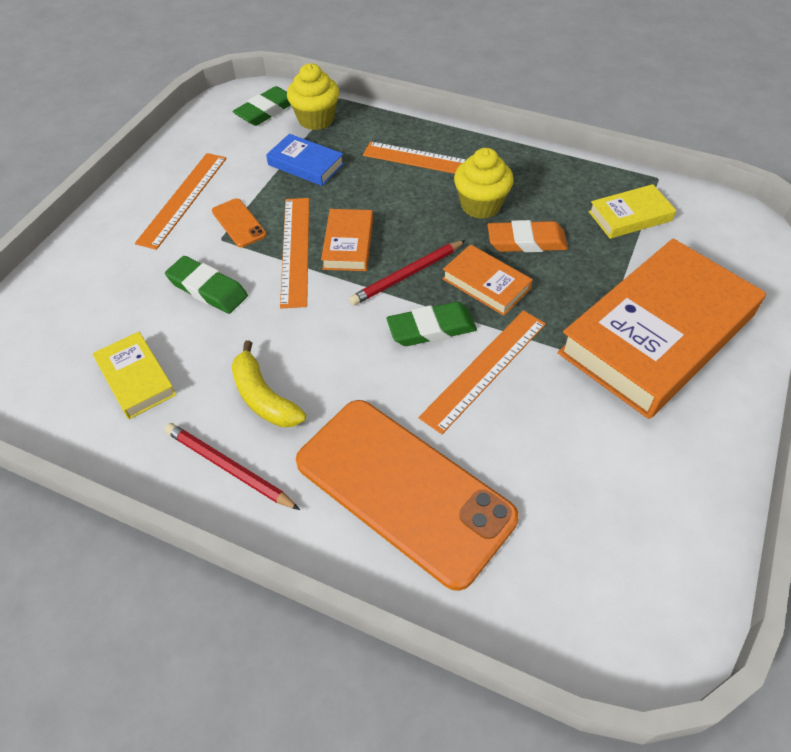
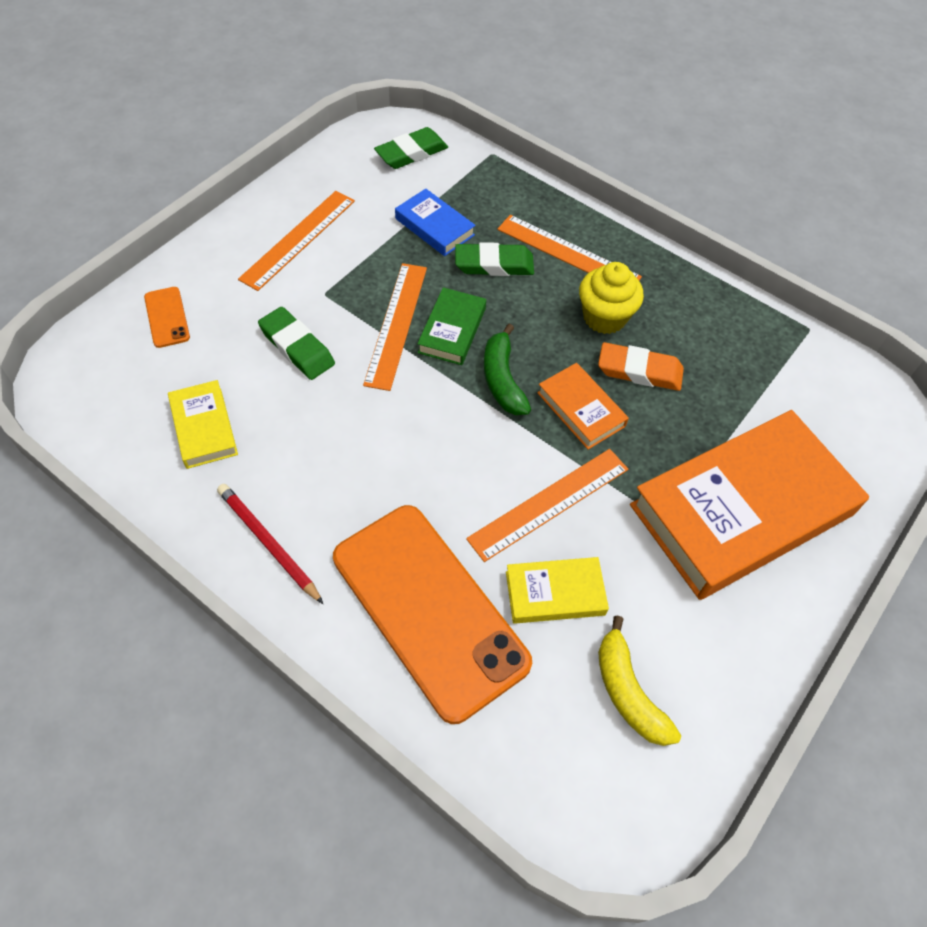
camera: 10 degrees right, 5 degrees up
(239, 223) = (347, 280): orange phone -> orange phone (167, 317)
(264, 397) = (321, 478): yellow banana -> yellow banana (628, 691)
(316, 119) = (460, 175): yellow cupcake -> none
(348, 244) = (452, 330): orange book -> green book
(407, 275) = (502, 379): red pencil -> green banana
(431, 329) = (509, 446): green eraser -> green eraser (494, 264)
(630, 216) = (762, 367): yellow book -> yellow book (555, 593)

